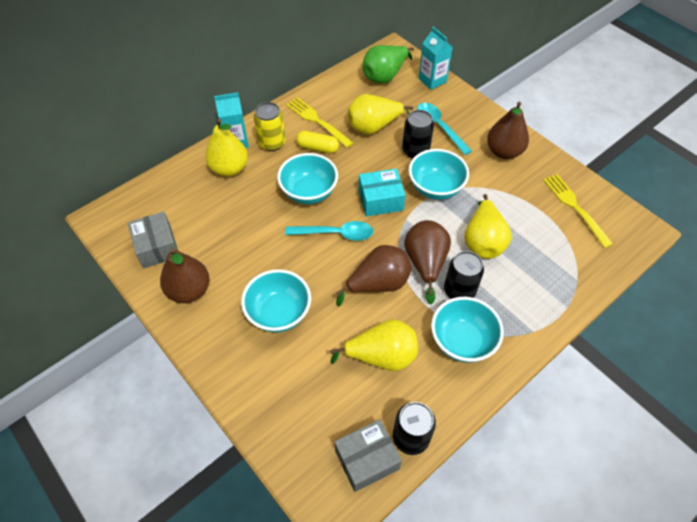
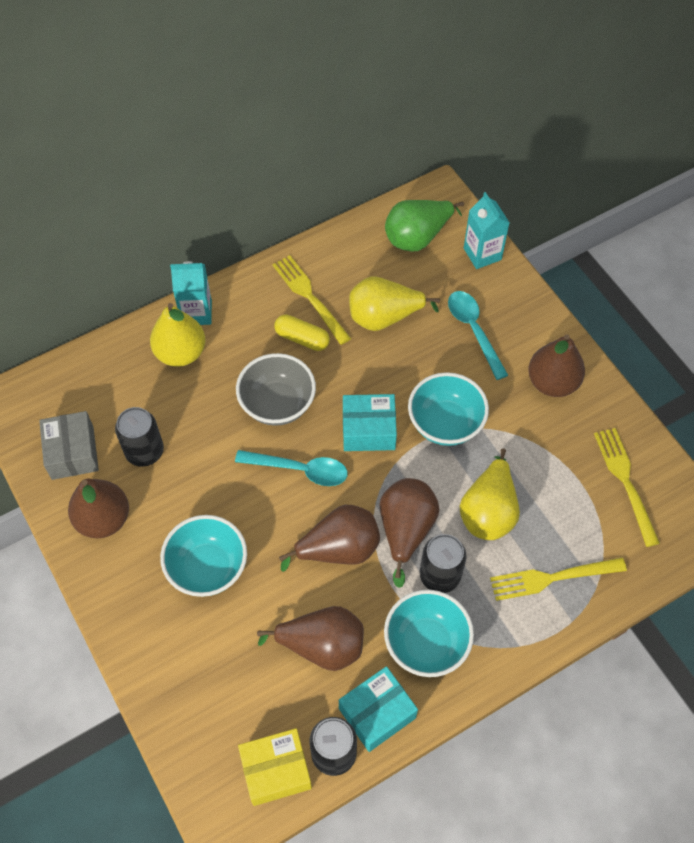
camera: 10 degrees right, 5 degrees up
(272, 143) = (243, 322): yellow can -> none
(309, 192) = (277, 404): turquoise bowl -> grey bowl
(367, 459) = (276, 770): grey box -> yellow box
(381, 356) = (322, 646): yellow pear -> brown pear
(415, 150) = (432, 362): black can -> black can (144, 451)
(437, 400) = (377, 713): none -> turquoise box
(543, 279) = (552, 578): none -> yellow fork

